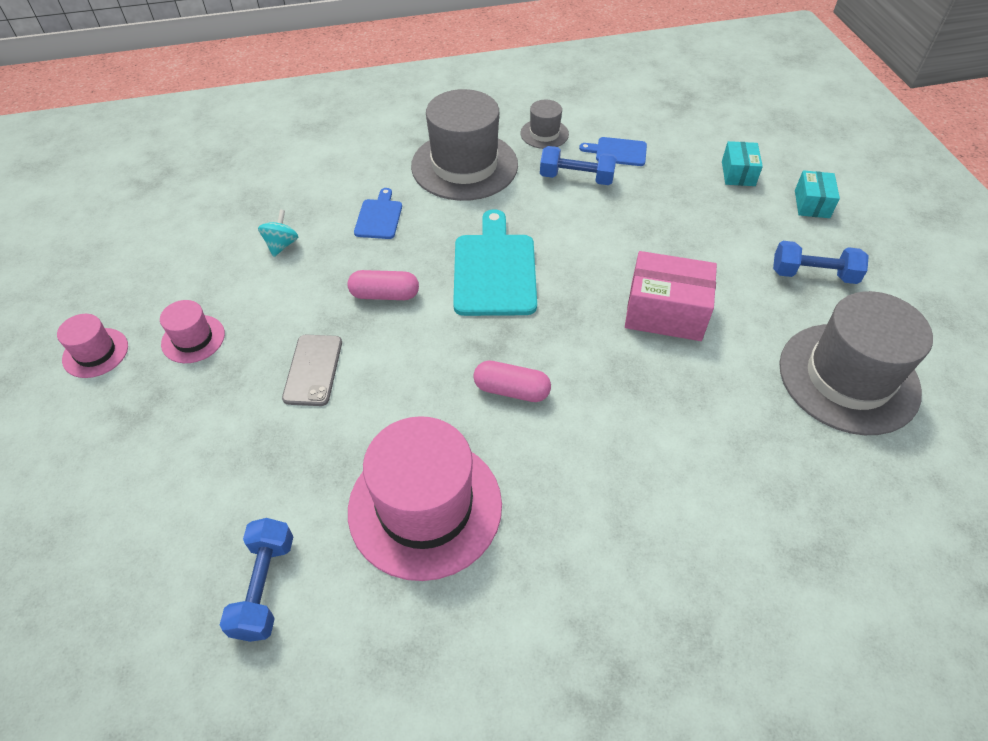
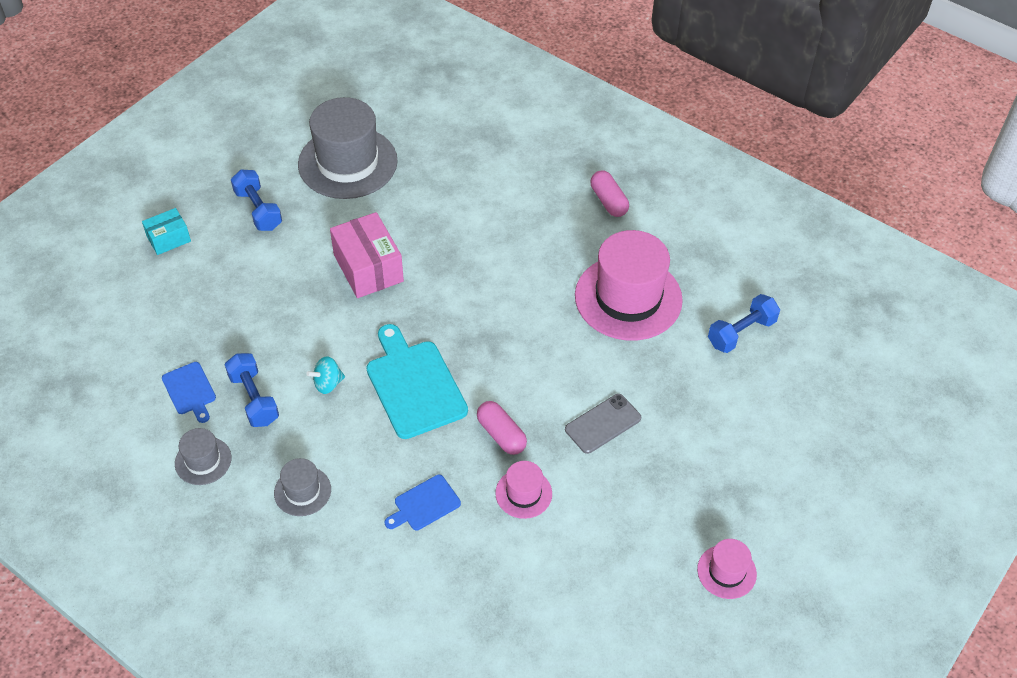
camera: 130 degrees left, 0 degrees up
(193, 339) = (654, 520): pink hat -> pink hat (523, 493)
(281, 245) = (518, 548): turquoise spinning top -> turquoise spinning top (328, 383)
(464, 165) = (302, 491): grey hat -> grey hat, size x0.47
(494, 270) = (414, 385): turquoise cutting board -> turquoise cutting board turned 105 degrees clockwise
(511, 390) = (512, 308): pink capsule -> pink capsule (608, 201)
(738, 173) = (160, 297): turquoise box -> none

